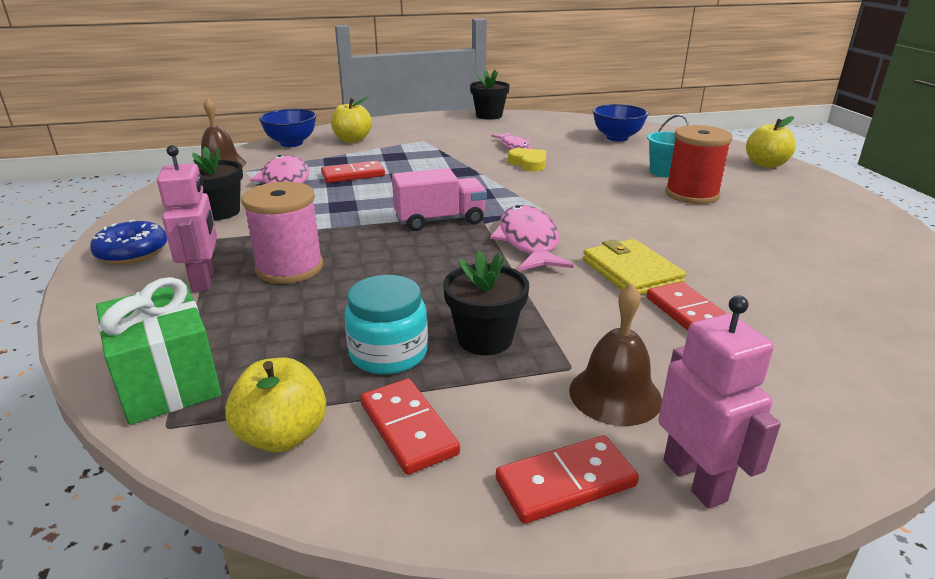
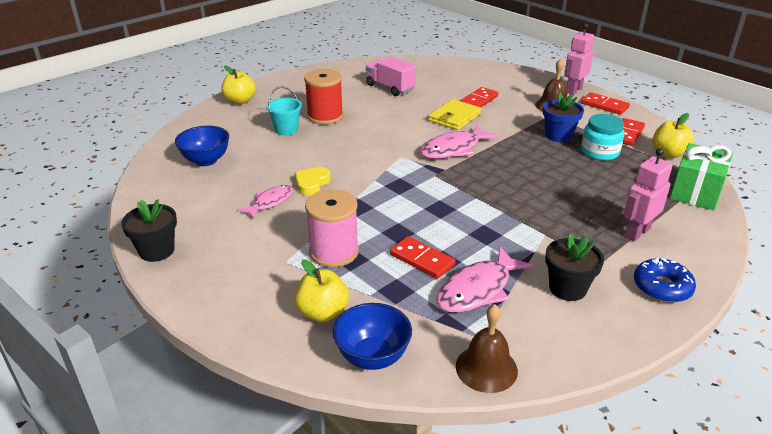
camera: 120 degrees left, 5 degrees up
(289, 268) = (584, 210): pink spool -> pink spool (334, 252)
(440, 220) = (461, 185): pink truck -> pink truck (390, 88)
(485, 339) = (558, 135): black flower pot -> blue flower pot

